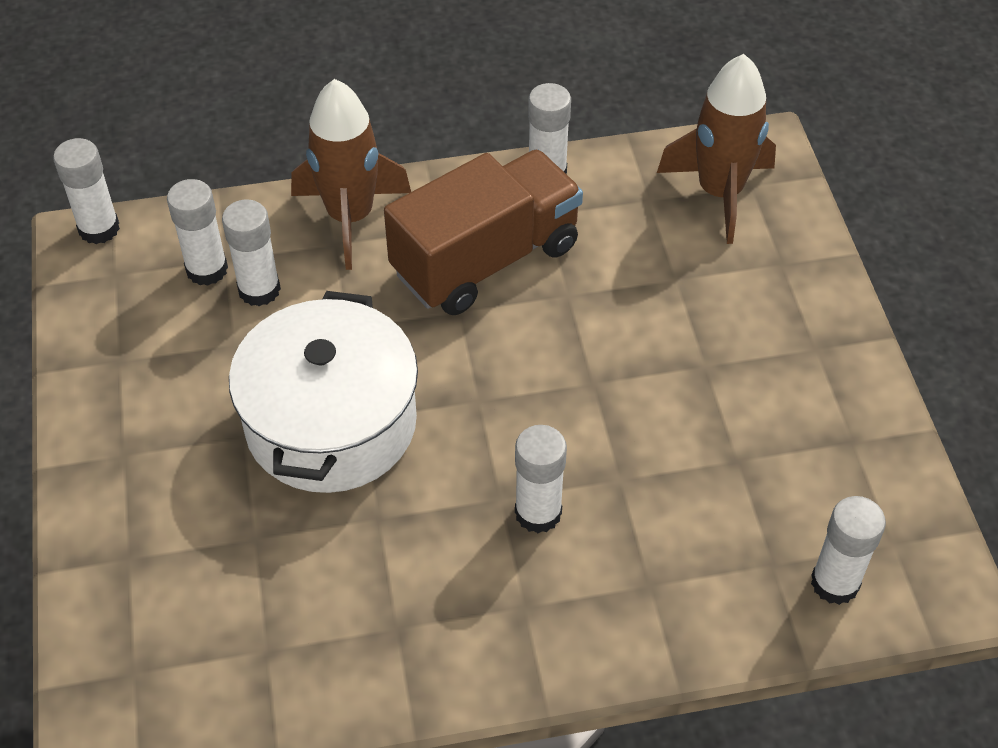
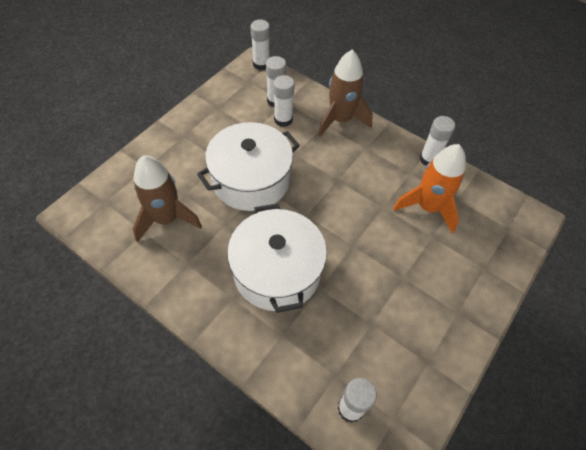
camera: 45 degrees right, 5 degrees up
(485, 259) = (369, 170): brown truck -> none
(538, 513) = (277, 271): white glue stick -> white pot
(624, 244) = (427, 207): none -> orange rocket
(720, 193) = (491, 220): brown rocket -> brown rocket (166, 219)

